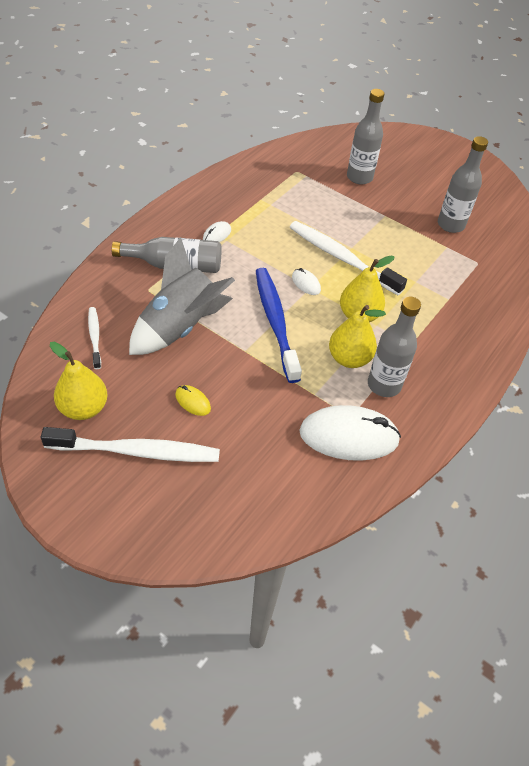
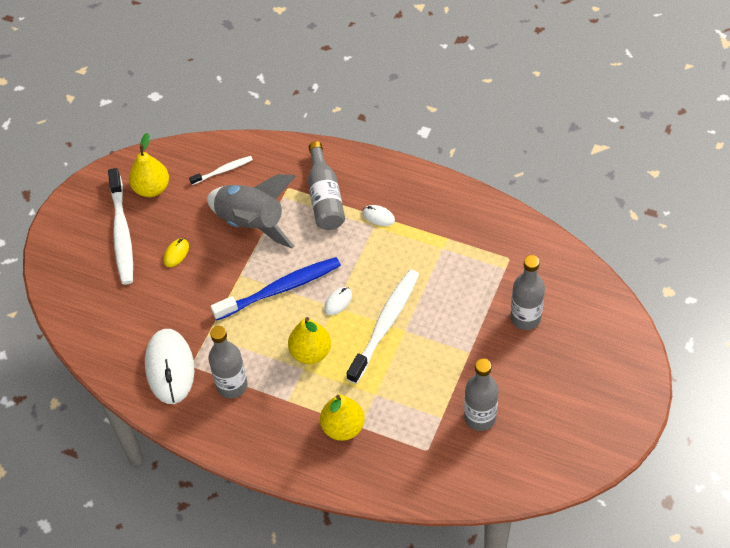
camera: 85 degrees right, 5 degrees up
(349, 358) = (254, 353): yellow pear -> yellow pear (343, 427)

